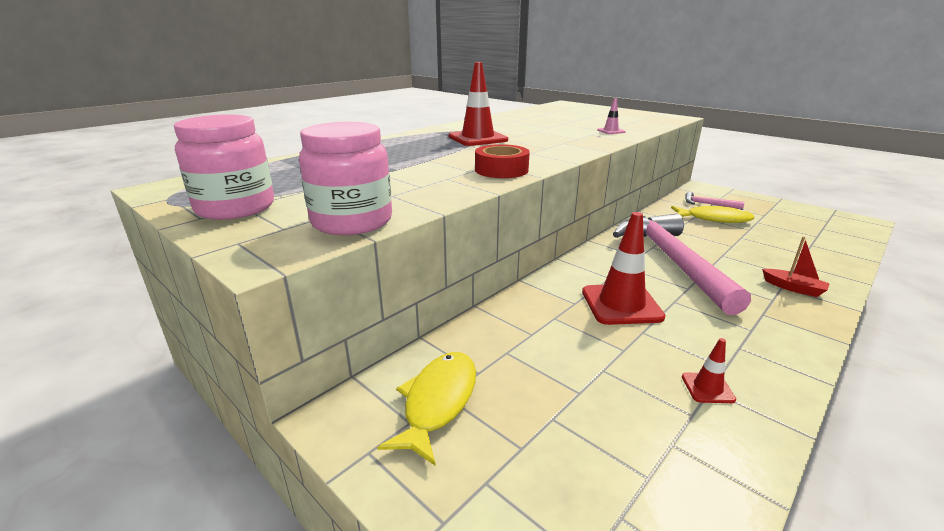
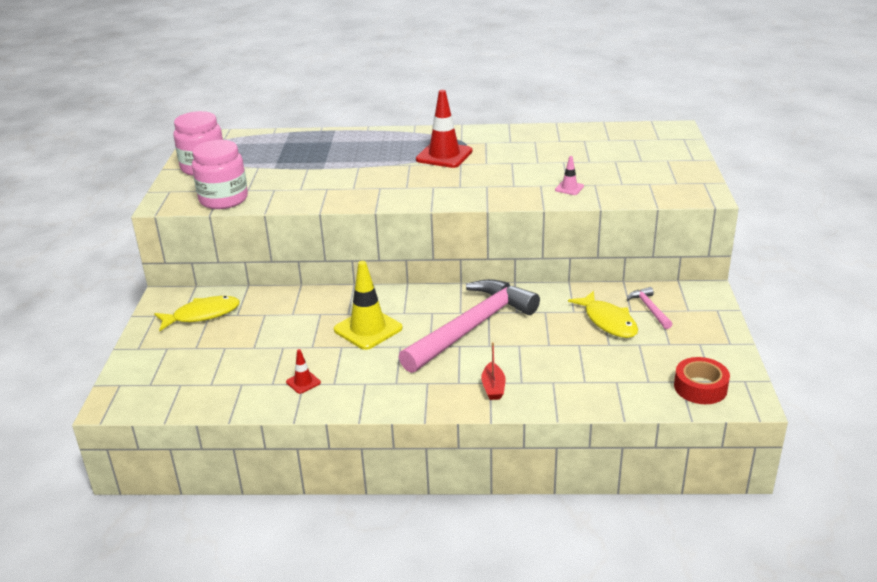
camera: 50 degrees right, 5 degrees up
(501, 170) = (370, 195): red tape -> red tape (700, 387)
(621, 304) = (368, 329): red traffic cone -> yellow traffic cone

